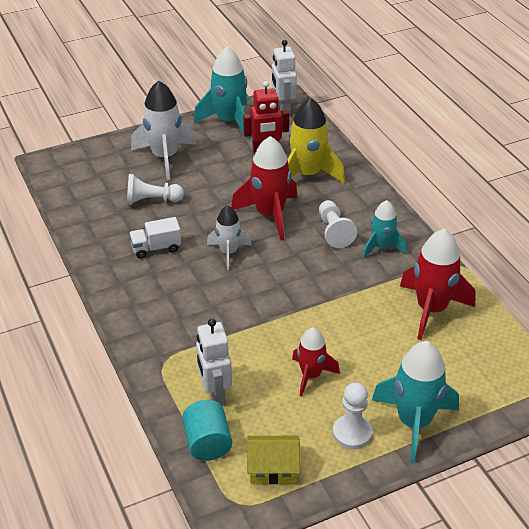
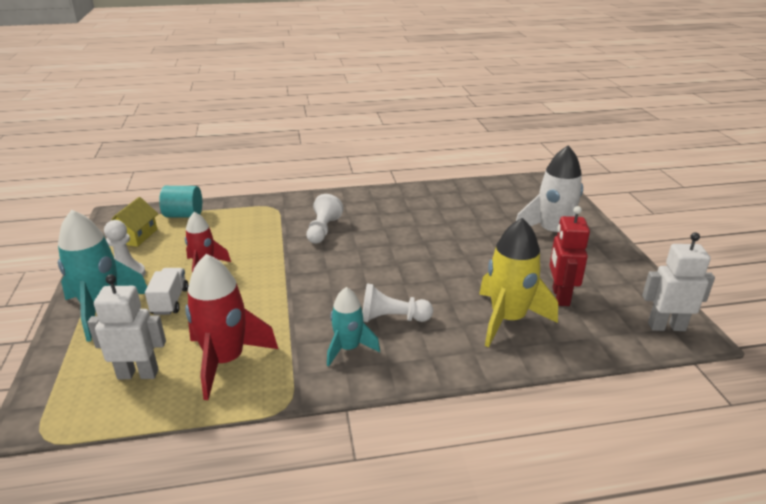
camera: 105 degrees right, 10 degrees down
(151, 201) = (480, 220): white pawn -> white pawn (323, 230)
(156, 248) = (409, 216): white truck -> white truck (170, 301)
(215, 394) = (224, 223): white robot -> white robot (138, 374)
(228, 253) = (387, 249): white rocket -> none
(229, 121) = (628, 280): turquoise rocket -> none
(269, 215) = (437, 281): red rocket -> none

